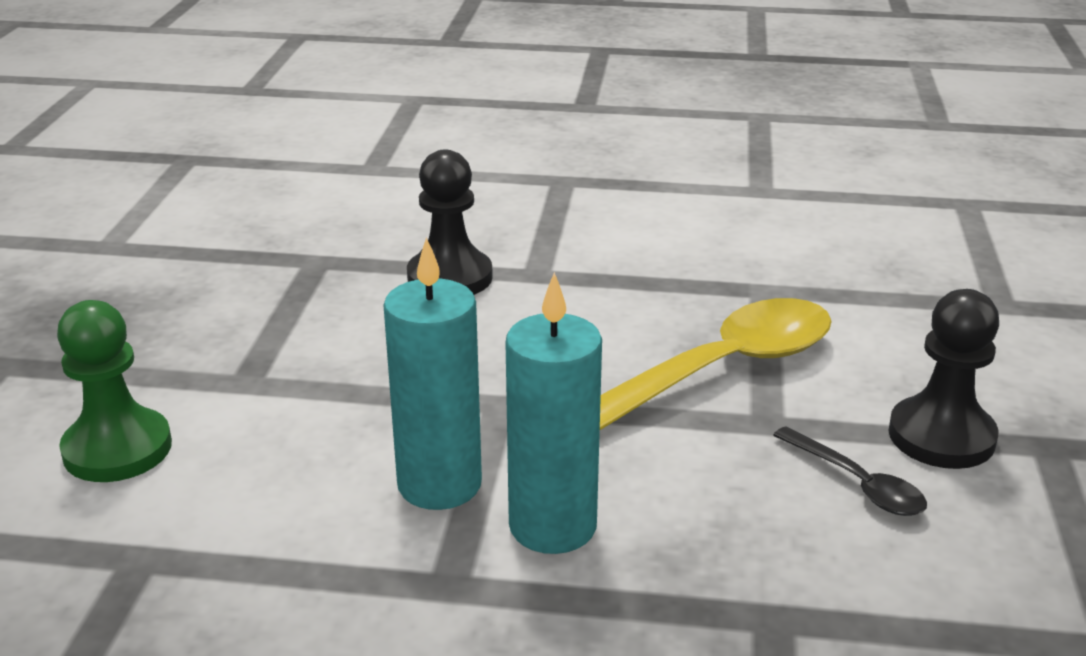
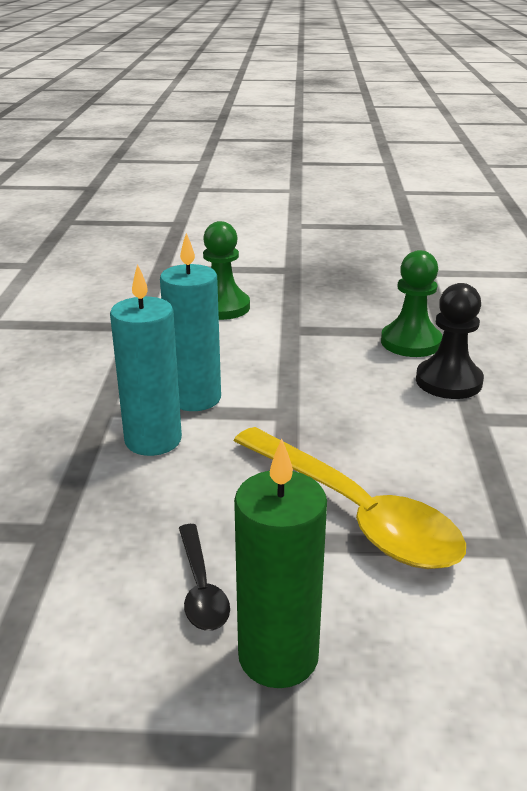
camera: 85 degrees right, 0 degrees up
(335, 288) = (411, 342): none -> green pawn
(857, 483) = (201, 588): black spoon -> black spoon turned 60 degrees counterclockwise
(941, 436) = (278, 656): black pawn -> green candle

